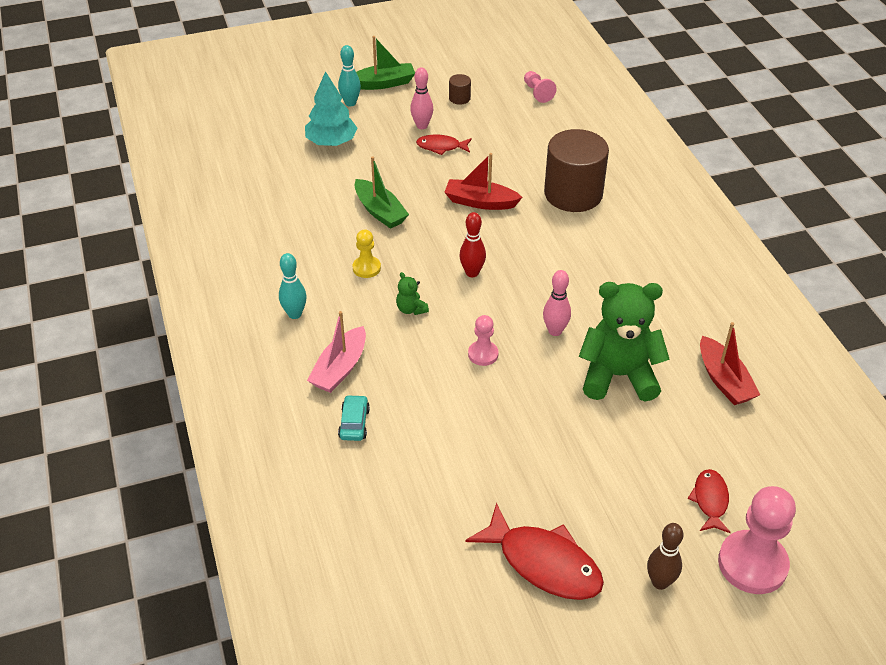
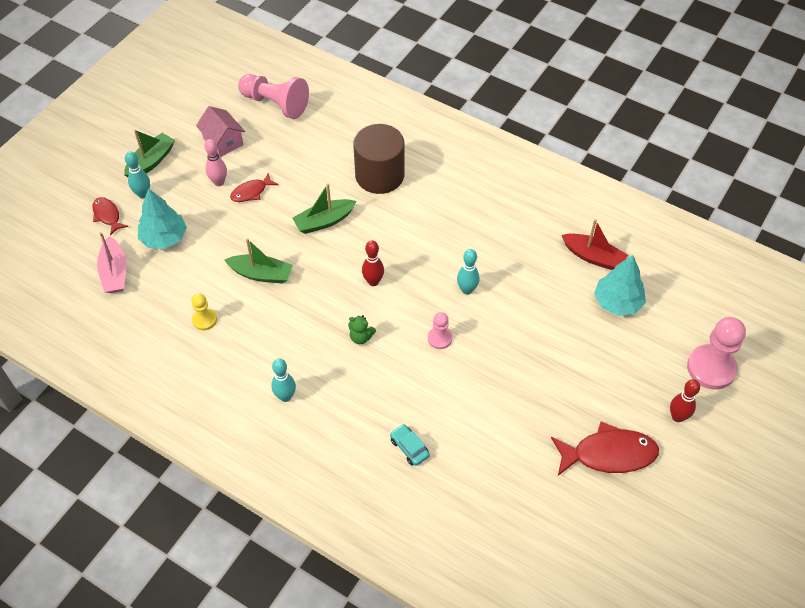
camera: 40 degrees left, 10 degrees up
(340, 368) = (359, 415): pink boat -> pink boat (115, 272)
(366, 268) = (298, 326): yellow pawn -> yellow pawn (204, 320)
(459, 98) = (223, 141): brown cylinder -> pink house
(480, 202) = (324, 221): red boat -> green boat
(537, 93) = (275, 104): pink pawn -> pink pawn, size x1.91
(555, 331) = (467, 290): pink bowling pin -> turquoise bowling pin
(618, 376) = (533, 296): green teddy bear -> none
(660, 582) = (677, 417): brown bowling pin -> red bowling pin
(706, 436) = (617, 302): none -> turquoise tree
(710, 500) = (656, 344): red fish -> red fish (107, 215)

